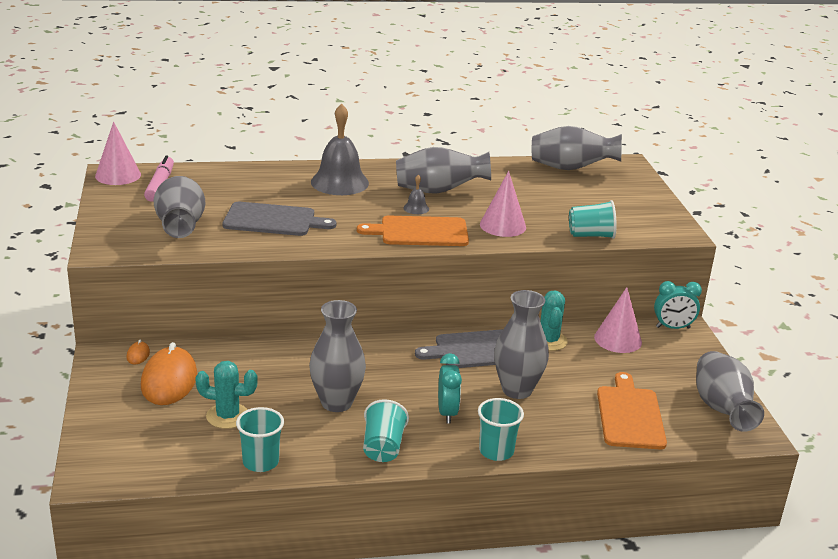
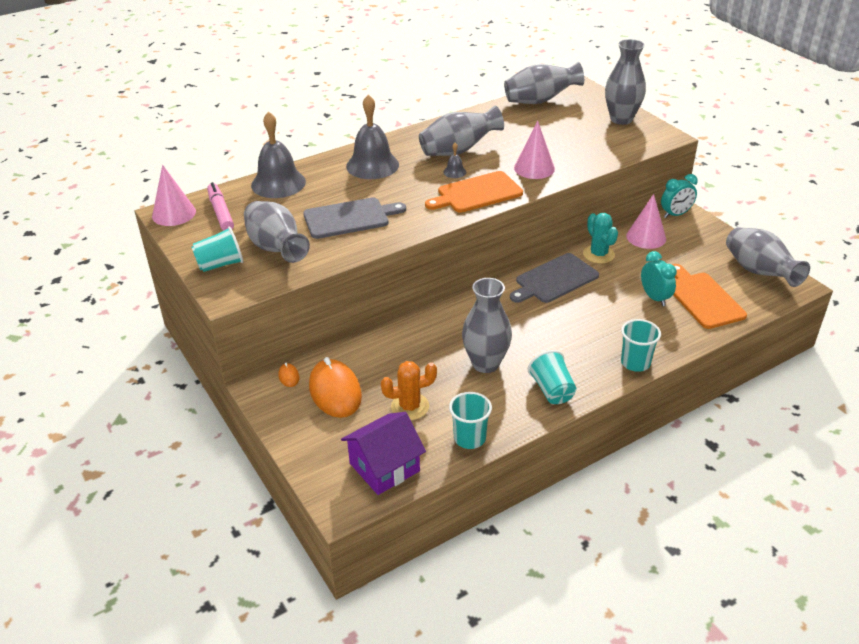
camera: 20 degrees left, 10 degrees up
(157, 459) = (384, 467): none -> purple house
(227, 416) = (410, 407): turquoise cactus -> orange cactus
(235, 175) = (278, 183): none -> grey bell
(447, 412) = (575, 342): turquoise clock -> turquoise clock (655, 298)
(517, 390) = (609, 305): grey vase -> grey vase (621, 119)
(591, 235) = (605, 157): turquoise cup -> turquoise cup (220, 264)

